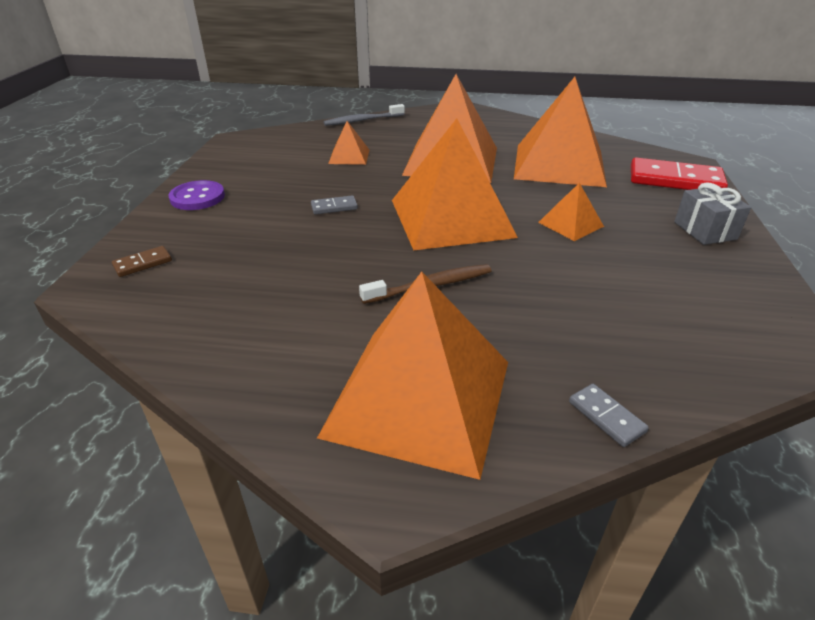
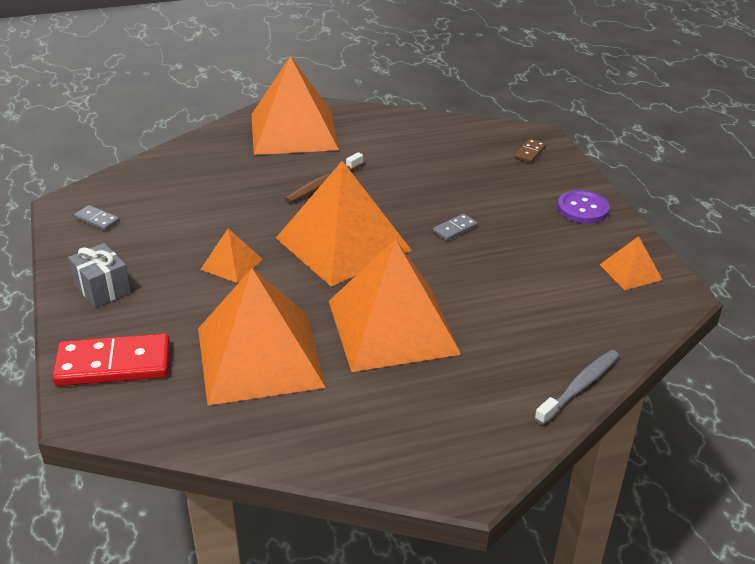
camera: 155 degrees right, 0 degrees up
(349, 156) = (514, 301): orange pyramid -> orange pyramid (630, 272)
(606, 417) = (196, 144): grey domino -> grey domino (97, 220)

